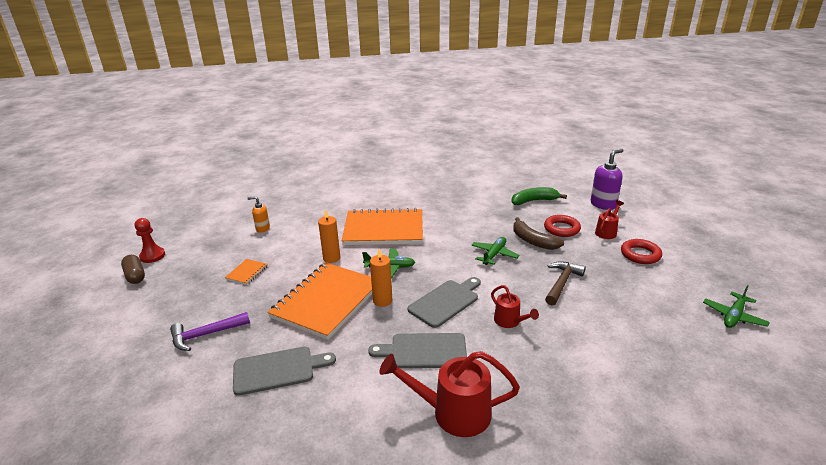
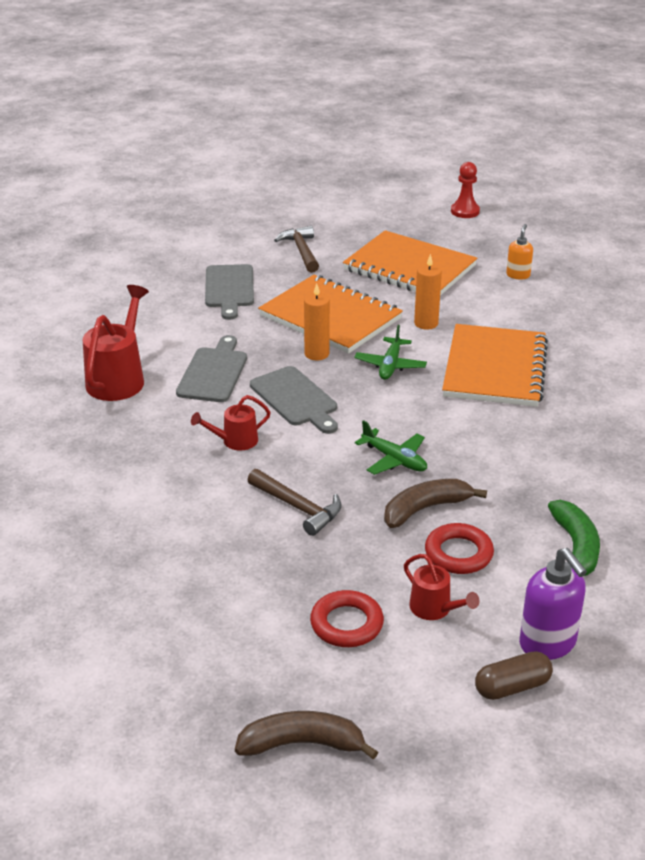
camera: 100 degrees right, 5 degrees up
(135, 276) = (424, 206): brown capsule -> brown capsule (512, 686)
(205, 335) = (301, 251): purple hammer -> brown hammer
(247, 273) = (409, 268): orange notebook -> orange notebook, size x2.49
(726, 257) = (302, 744): none -> brown banana
(734, 316) = (147, 661): green plane -> none

